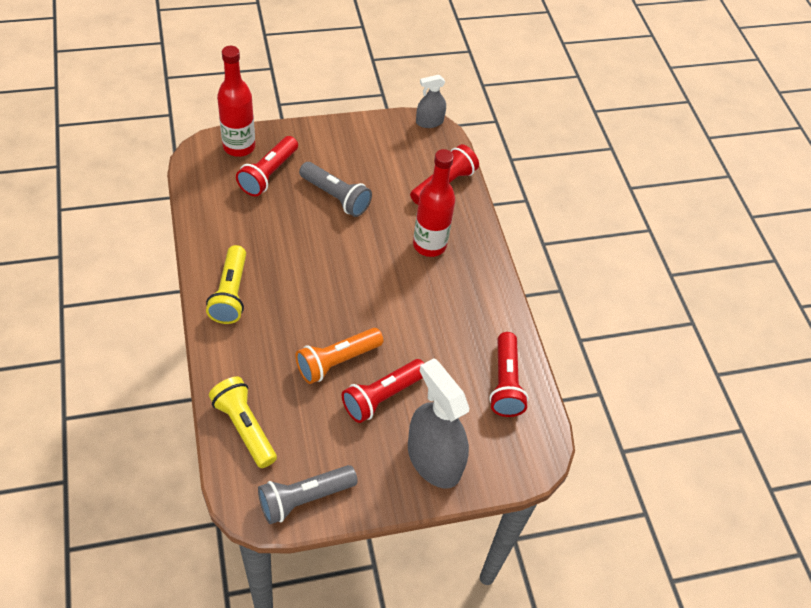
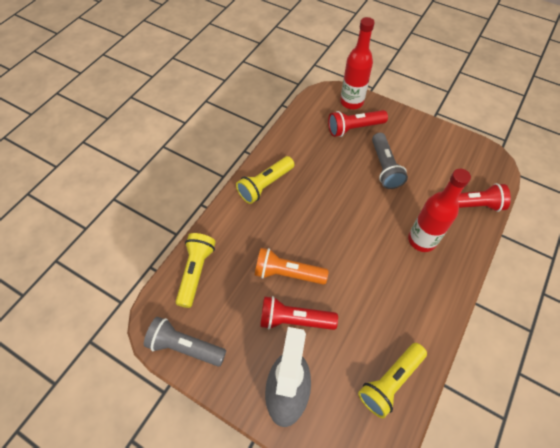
camera: 50 degrees right, 5 degrees up
(429, 122) = (497, 157): grey spray bottle -> none
(505, 383) = (390, 382): red flashlight -> yellow flashlight

